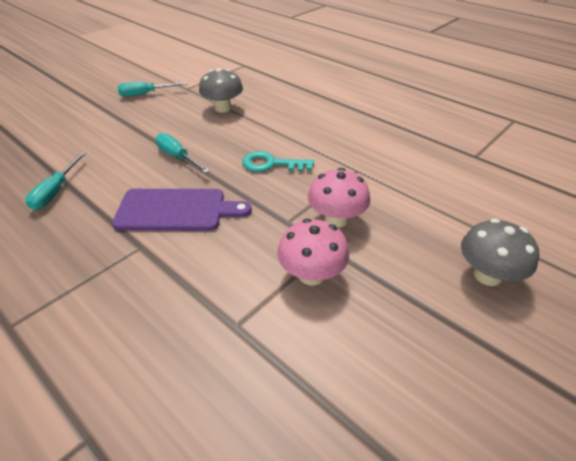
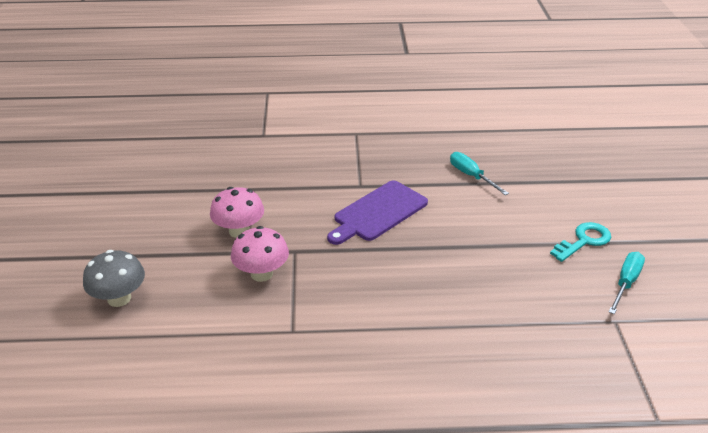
camera: 135 degrees right, 5 degrees down
(177, 157) = (453, 244): turquoise screwdriver -> none
(223, 108) = (524, 320): grey mushroom -> none
(271, 164) = (372, 287): turquoise key -> turquoise key (584, 241)

